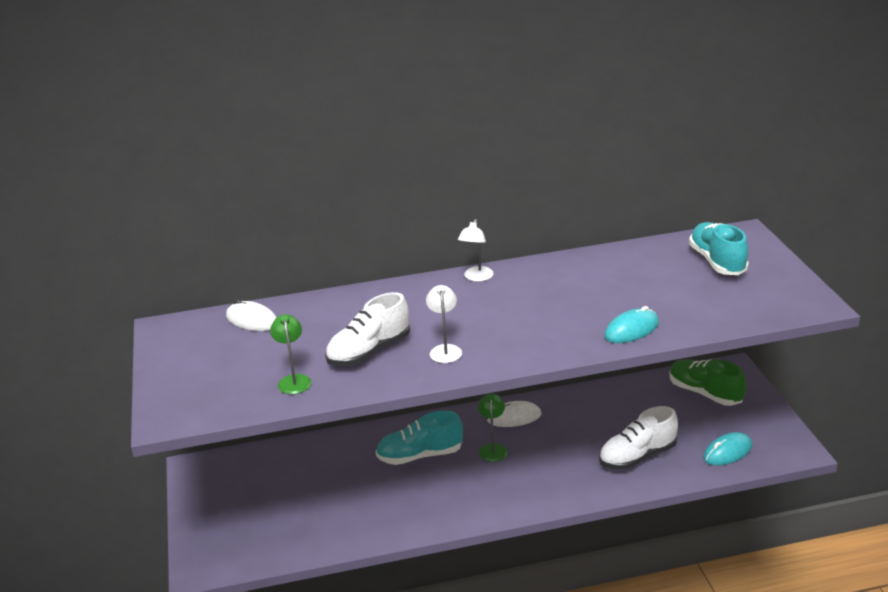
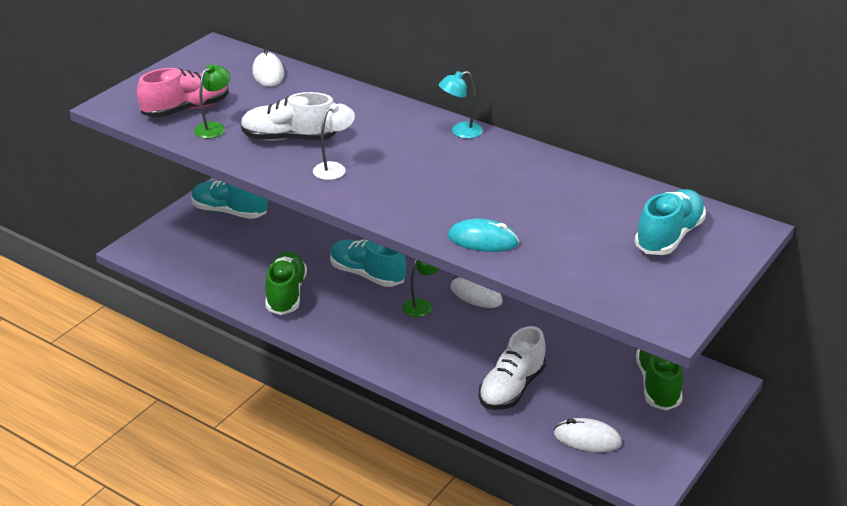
camera: 45 degrees right, 5 degrees up
(232, 486) = (230, 212): none -> turquoise shoe
(240, 382) = (186, 109): none -> pink shoe
(387, 510) = (286, 294): none -> green shoe
(476, 277) = (460, 132): white lamp -> turquoise lamp
(637, 456) = (512, 388): white shoe -> white shoe turned 75 degrees counterclockwise
(727, 452) = (587, 438): turquoise mouse -> white mouse

